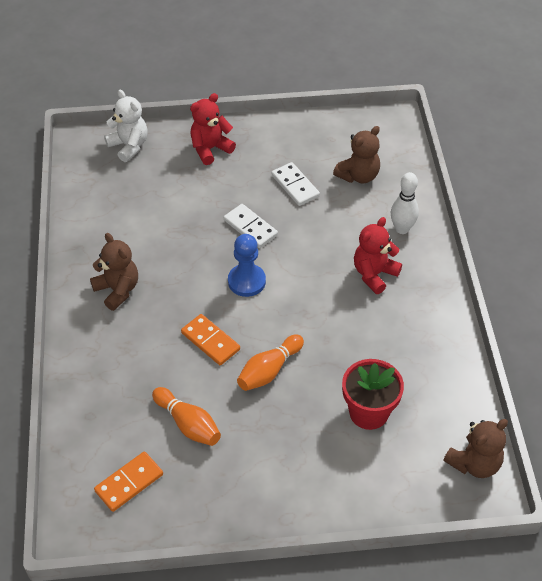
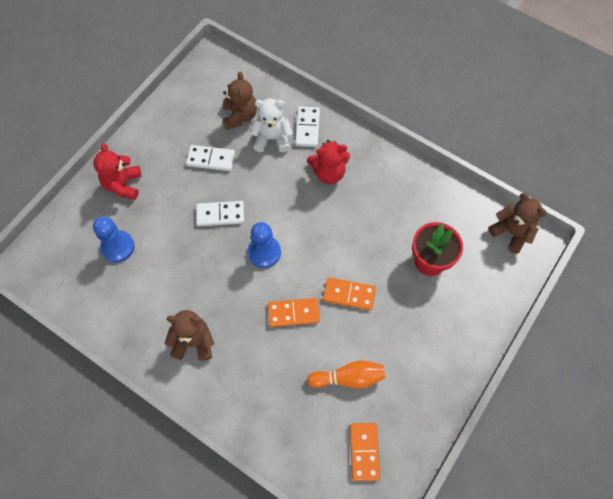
camera: 50 degrees left, 15 degrees up
(129, 146) = (63, 235): white teddy bear -> white teddy bear (272, 138)
(152, 184) = (118, 247): none -> blue pawn
(269, 370) = (349, 294): orange bowling pin -> orange domino
(374, 274) = (328, 173): red teddy bear -> red teddy bear turned 90 degrees counterclockwise
(402, 229) = (307, 128): white bowling pin -> white domino
(474, 463) = (511, 233): brown teddy bear -> brown teddy bear turned 45 degrees counterclockwise

